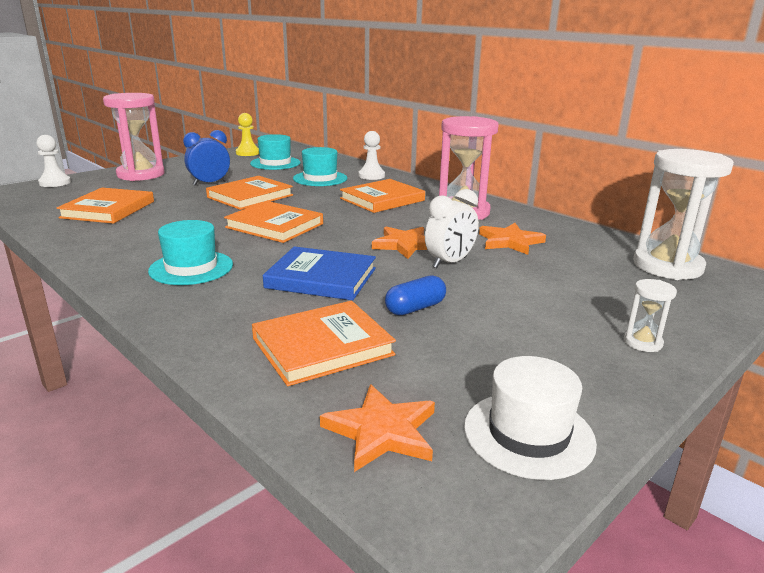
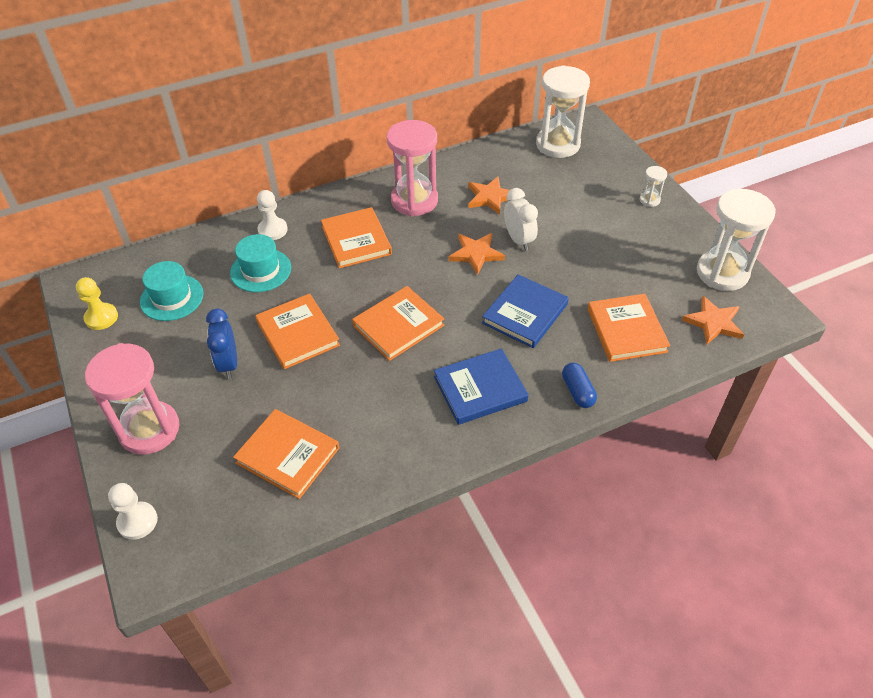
camera: 70 degrees left, 25 degrees up
(191, 268) = (480, 389): turquoise hat -> blue book
(415, 308) = (586, 277): blue capsule -> blue capsule (577, 391)
(528, 434) = (722, 273): white hat -> white hourglass

